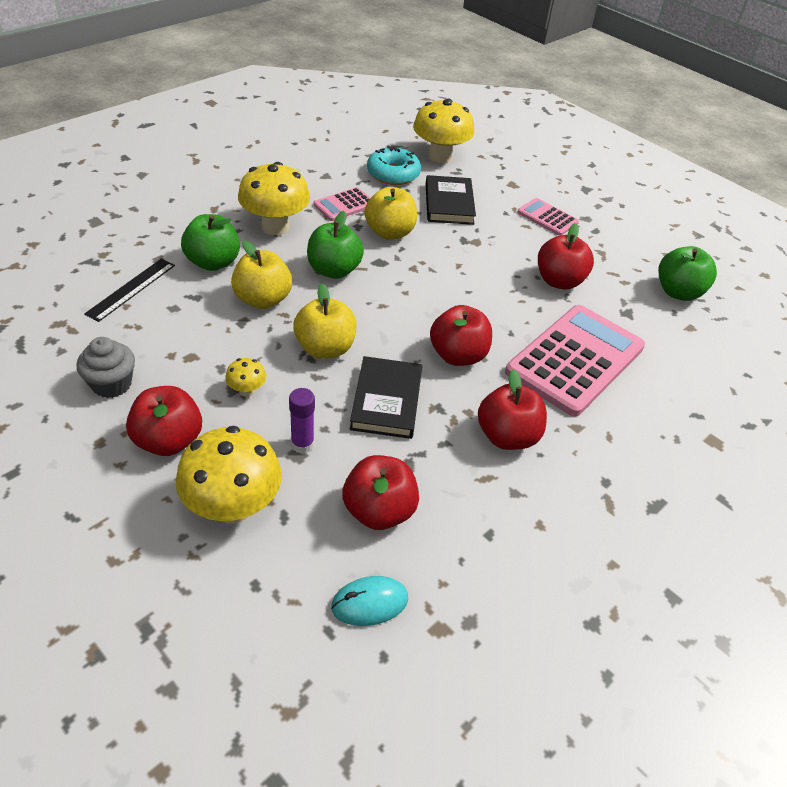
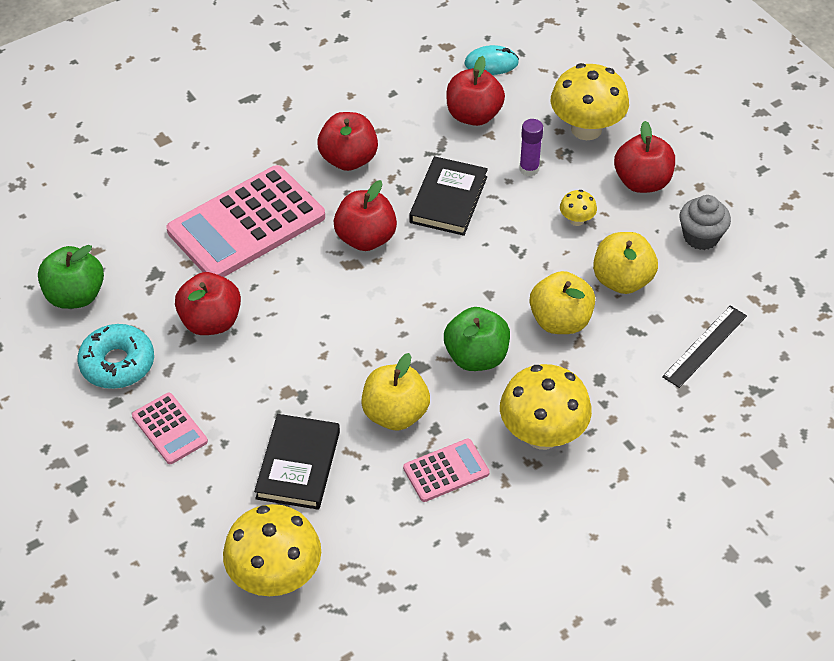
camera: 165 degrees left, 5 degrees up
(213, 262) = (618, 379): green apple -> none
(325, 348) = (499, 257): yellow apple -> yellow apple (622, 280)
(393, 174) = (361, 536): turquoise donut -> turquoise donut (117, 363)

